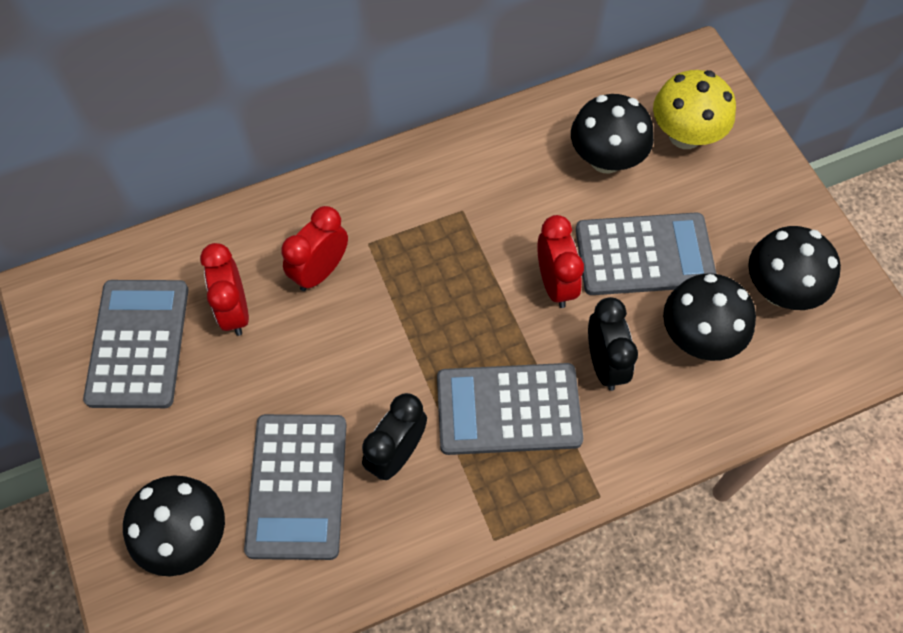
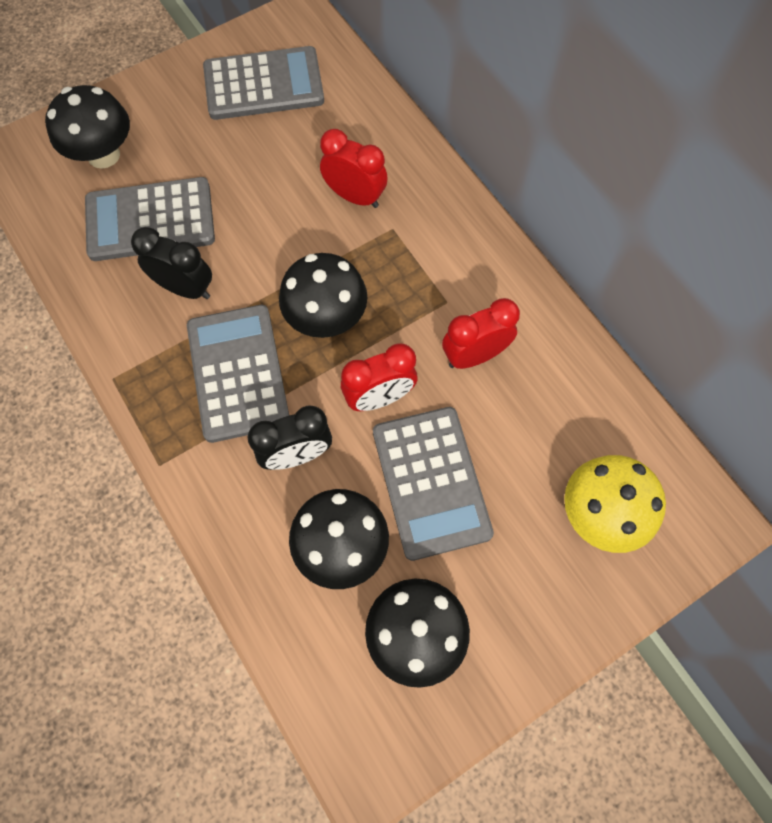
camera: 80 degrees right, 5 degrees up
(235, 311) = (304, 142): red clock -> red clock (474, 355)
(606, 159) = (544, 431): black mushroom -> black mushroom (326, 318)

